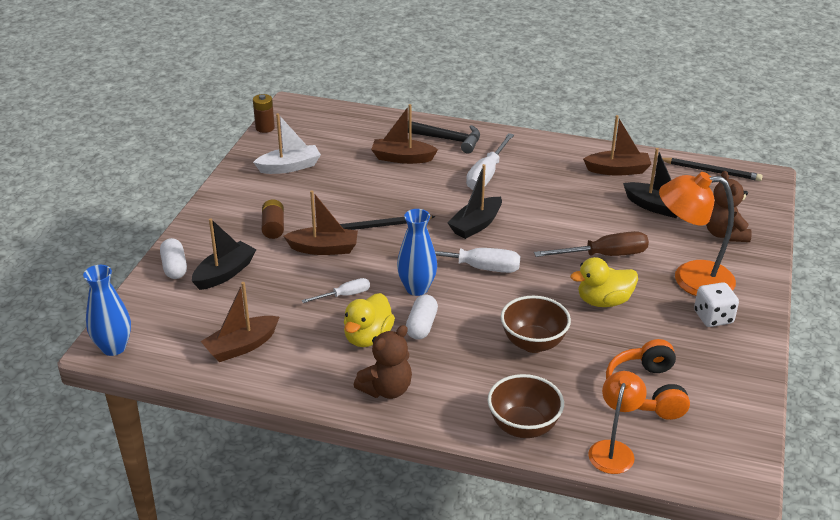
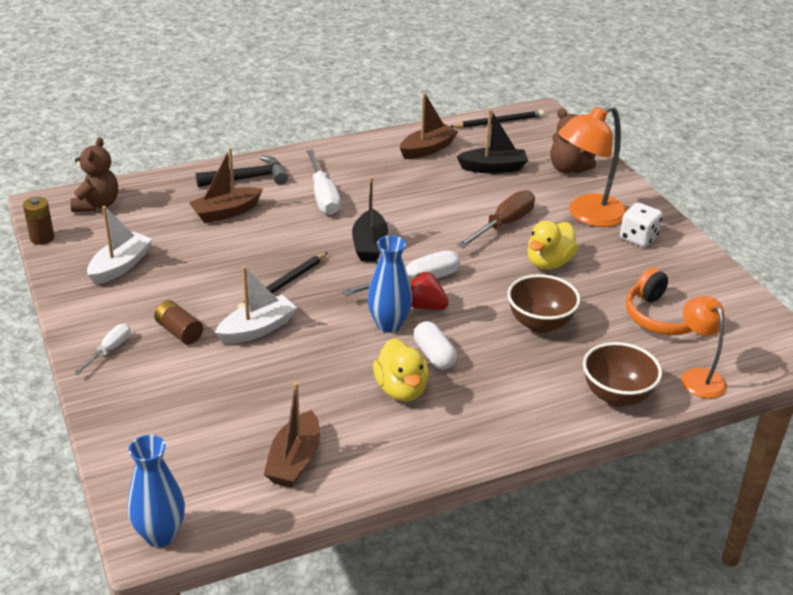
camera: 40 degrees left, 0 degrees up
(174, 267) = (122, 421): white capsule -> none
(225, 273) = (186, 400): black boat -> none
(324, 249) = (257, 329): brown boat -> white boat
(344, 295) = (332, 362): white screwdriver -> white screwdriver (109, 350)
(386, 389) = (475, 426): brown teddy bear -> brown teddy bear (97, 204)
(460, 288) = (425, 306): none -> red strawberry

